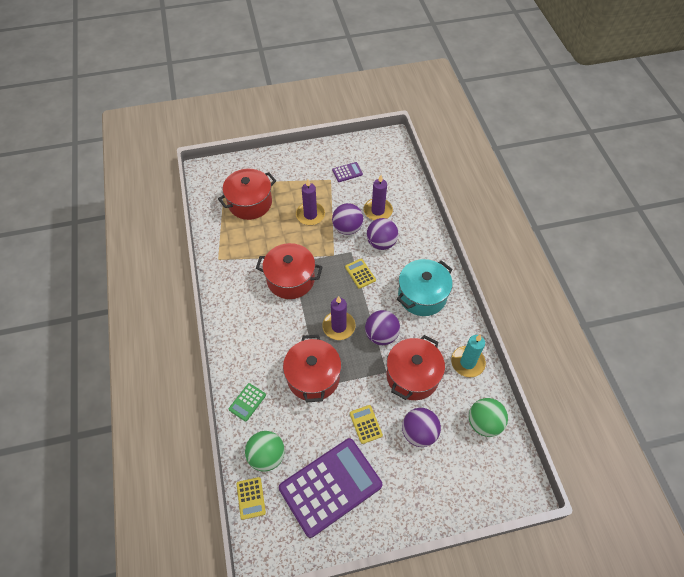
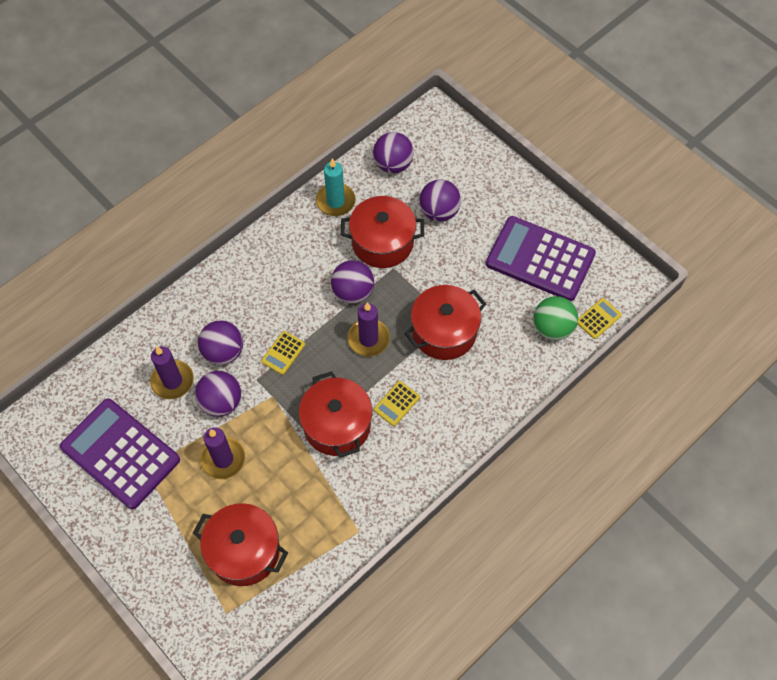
camera: 120 degrees left, 5 degrees up
(247, 402) = (513, 379): green calculator -> none
(347, 172) = (120, 453): purple calculator -> purple calculator, size x2.43
(366, 424) = (461, 259): yellow calculator -> yellow calculator (396, 403)
(422, 295) = (276, 276): turquoise pot -> none
(484, 423) = (393, 164): green ball -> purple ball

